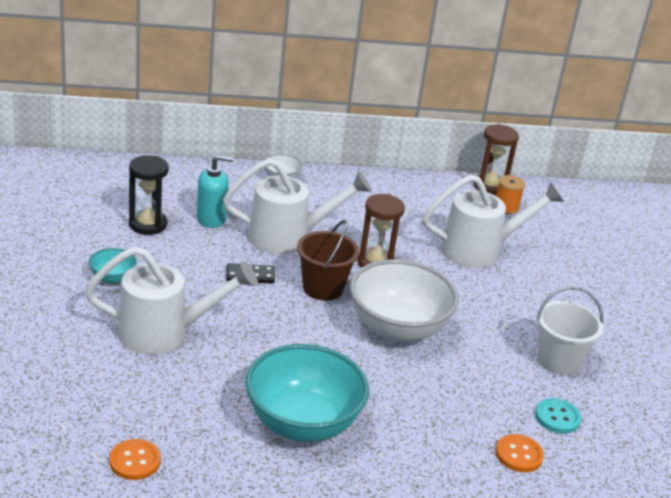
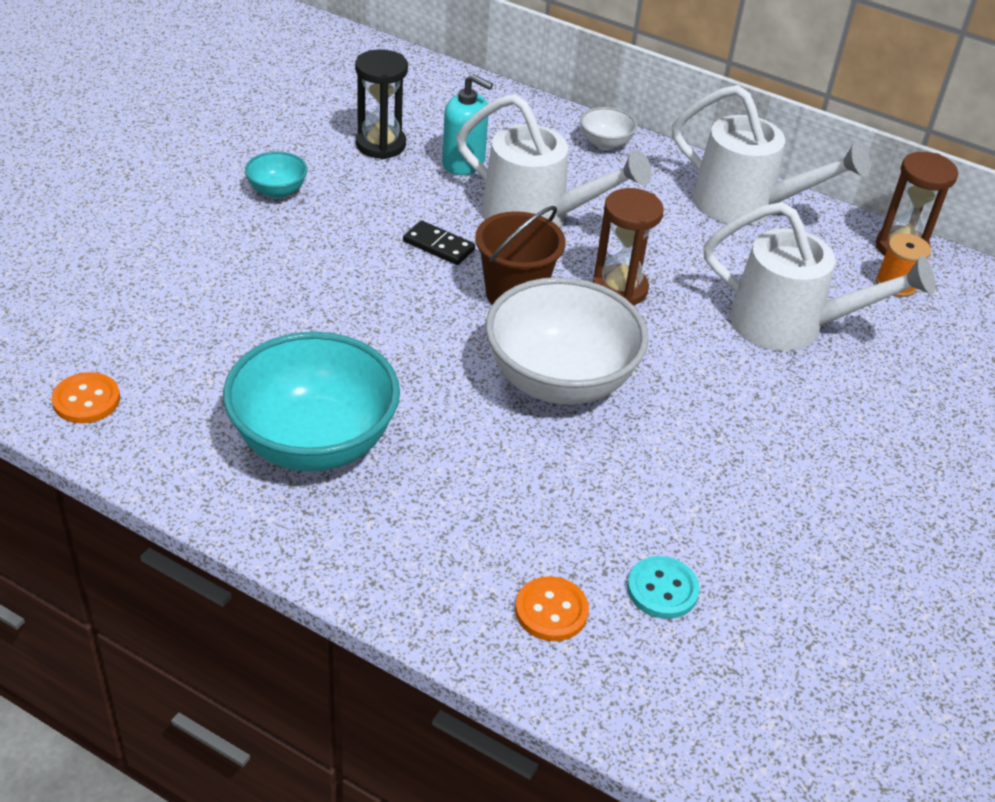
camera: 35 degrees right, 10 degrees up
(164, 333) = (267, 273): white watering can -> white watering can (746, 205)
(558, 361) = (749, 517): white bucket -> none

